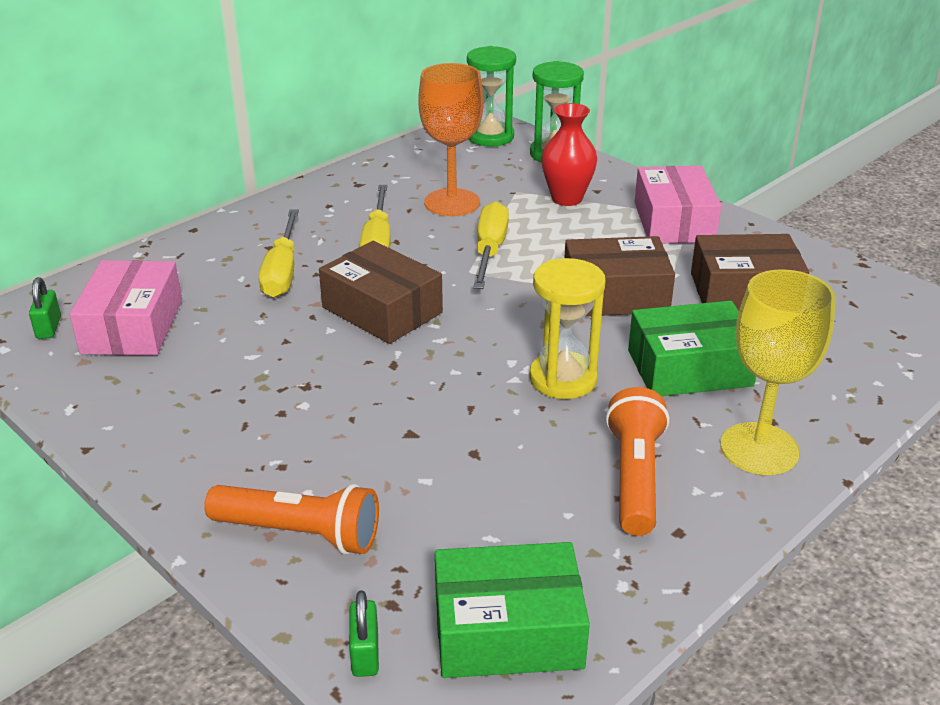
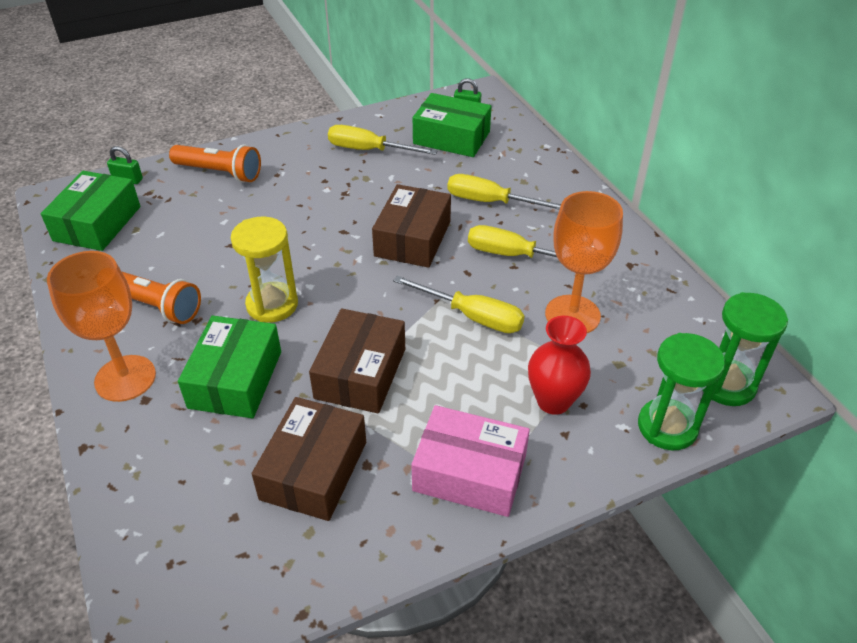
camera: 110 degrees right, 10 degrees up
(133, 326) = (451, 138): pink box -> green box
(185, 391) = (369, 150): none -> yellow screwdriver
(300, 533) = (219, 173): orange flashlight -> orange flashlight turned 105 degrees counterclockwise
(382, 310) = (412, 238): brown box -> brown box turned 45 degrees counterclockwise
(759, 449) = (125, 378): yellow goblet -> orange goblet

